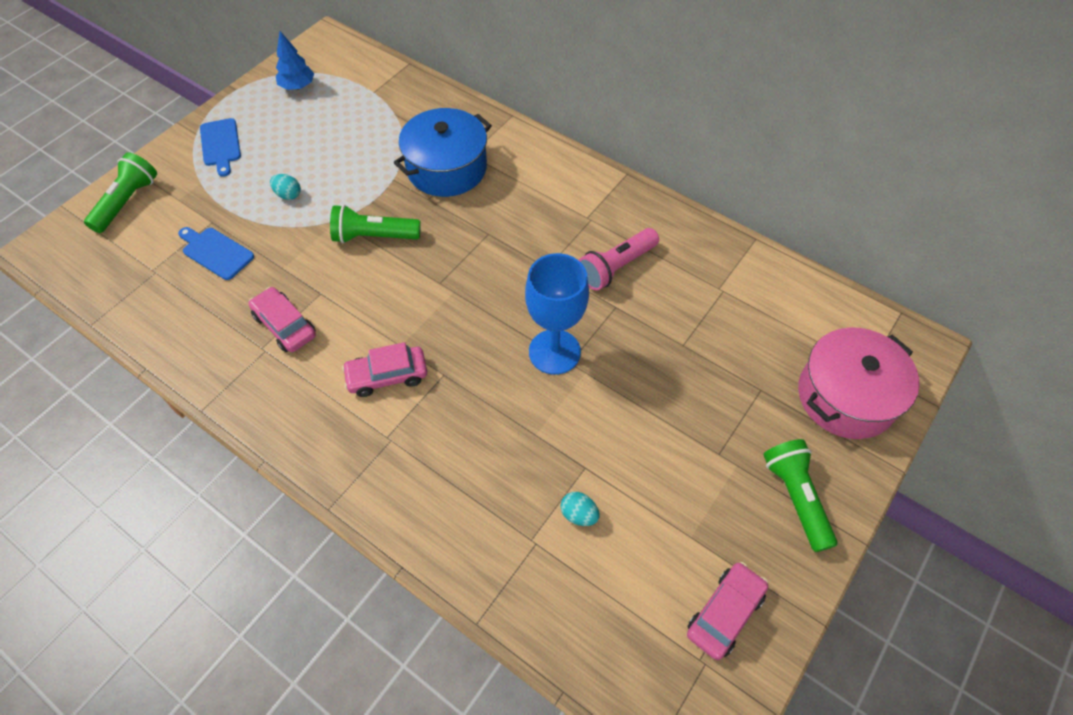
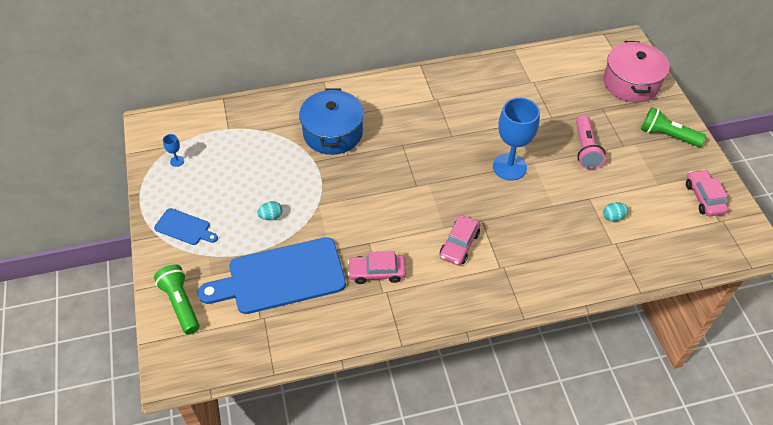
camera: 50 degrees left, 5 degrees down
(216, 252) = (280, 277): blue cutting board -> blue cutting board, size x2.10
(298, 86) = (177, 161): blue tree -> blue goblet
(374, 236) = (350, 195): green flashlight -> none
(616, 267) = (479, 109): pink flashlight -> pink flashlight (585, 149)

